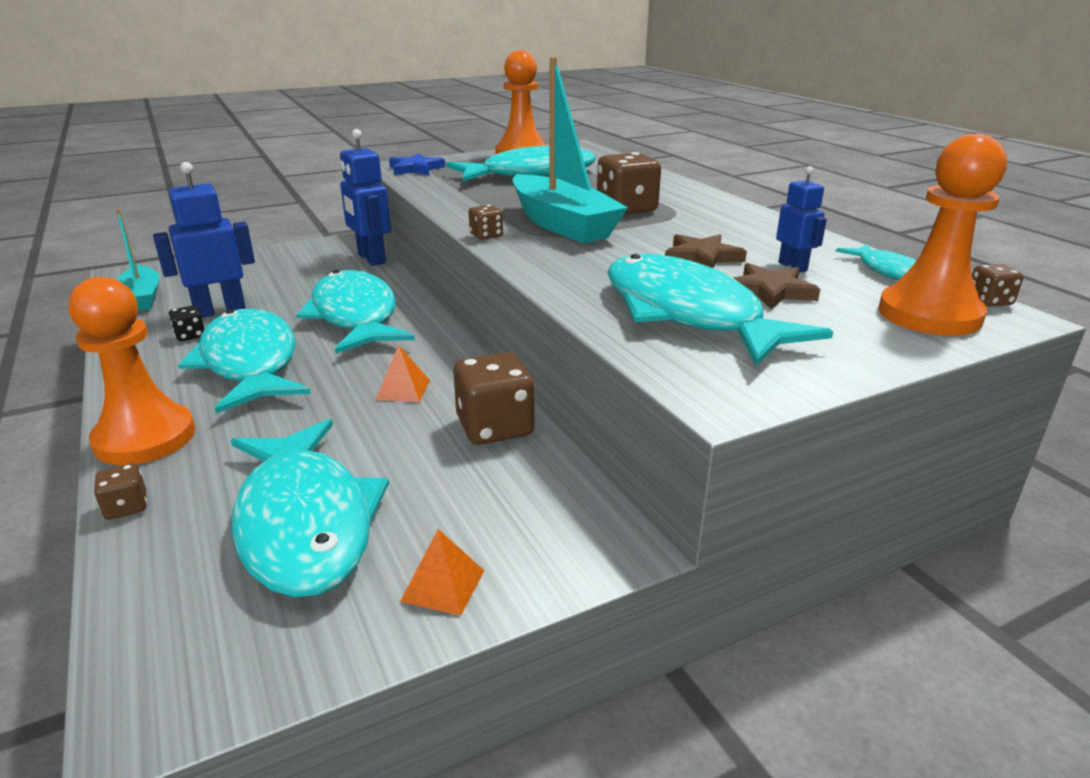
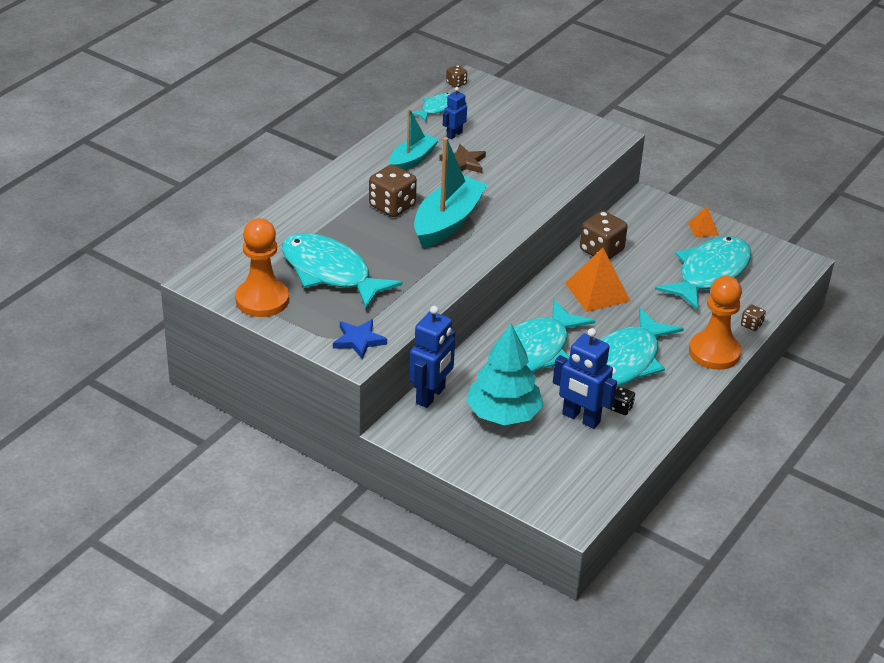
camera: 120 degrees left, 10 degrees up
(142, 298) = (599, 473): turquoise boat -> turquoise boat (412, 160)
(294, 279) = (503, 414): none -> turquoise tree
(403, 389) = (597, 292): orange pyramid -> orange pyramid, size x1.89
(486, 235) = (494, 244): brown dice -> none
(688, 314) = (546, 154): turquoise fish -> none
(770, 291) = (495, 137): brown star -> none
(929, 314) = (487, 97): orange pawn -> none

